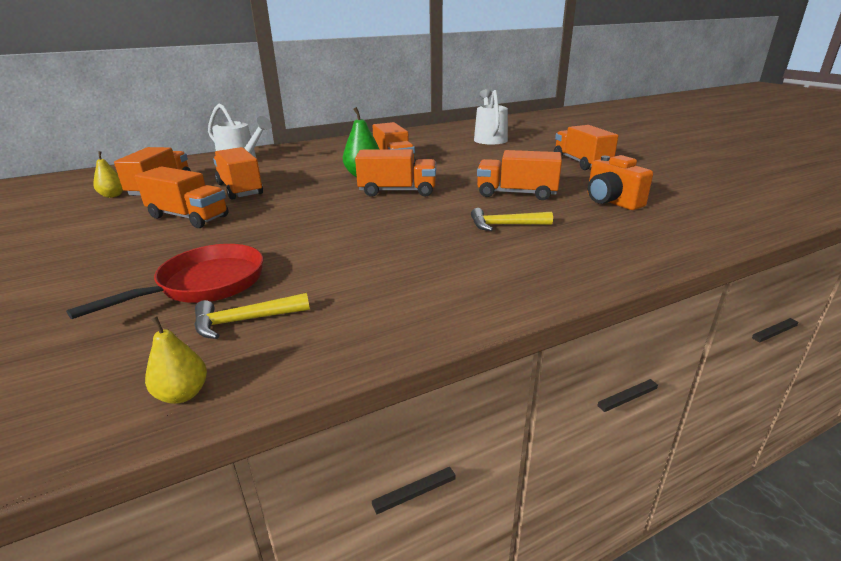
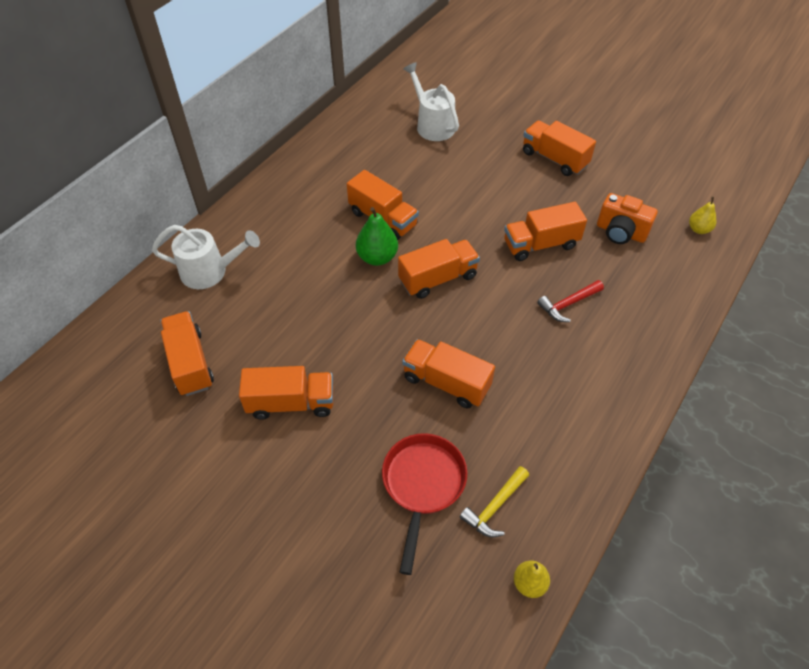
camera: 30 degrees left, 25 degrees up
(113, 195) = (157, 399): yellow pear -> yellow pear (698, 229)
(240, 189) = (282, 333): orange truck -> orange truck (446, 383)
(505, 225) = (568, 304): yellow hammer -> red hammer

